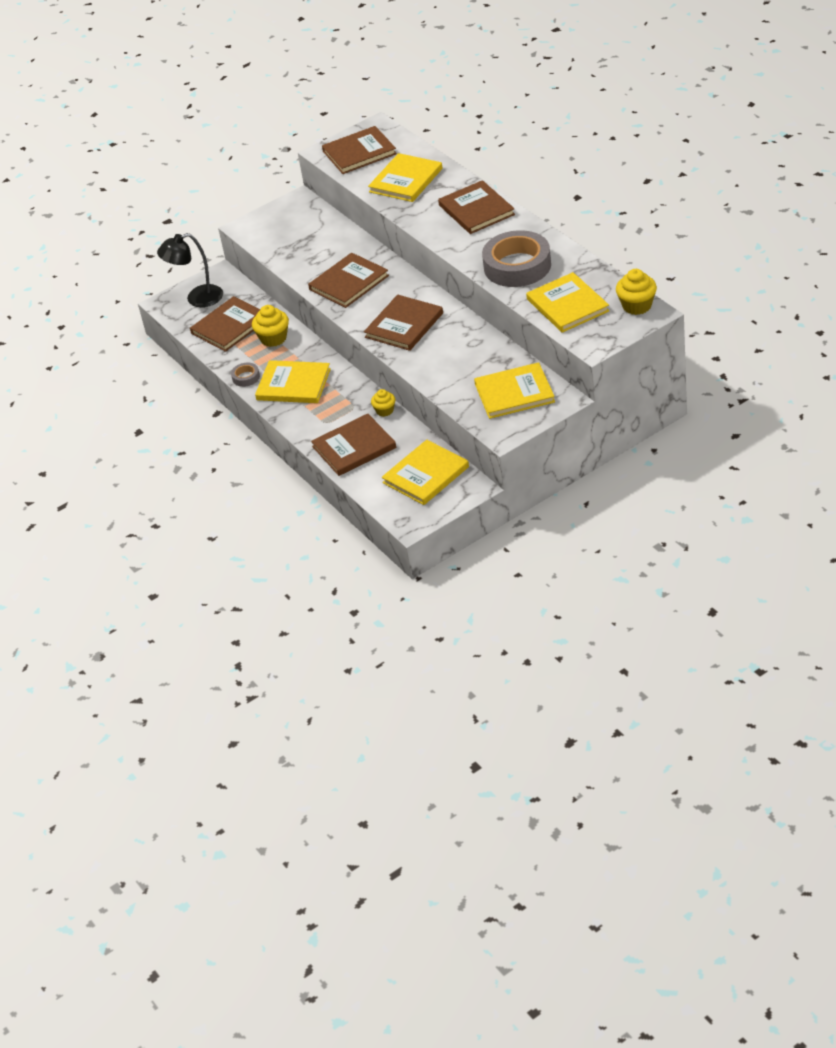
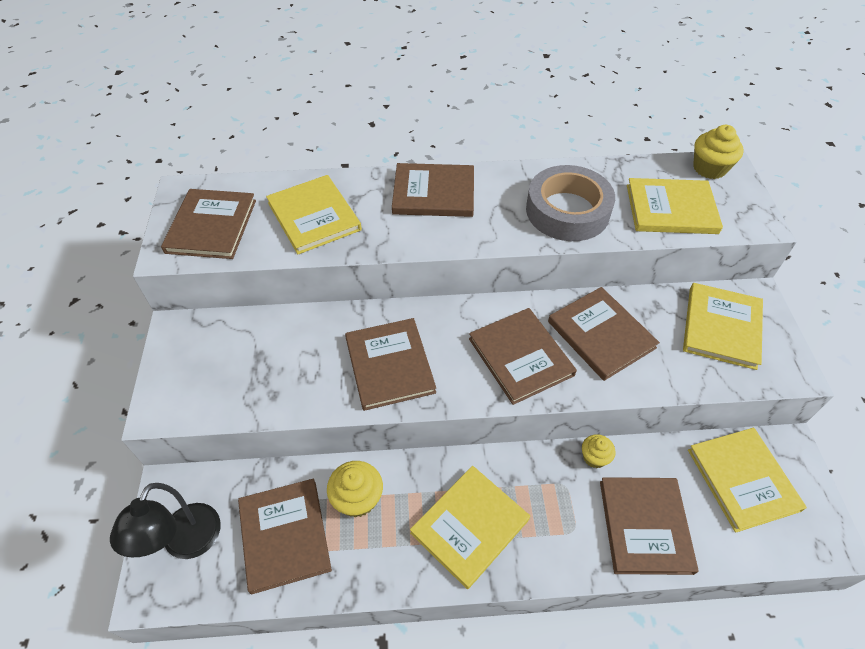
camera: 65 degrees left, 10 degrees up
(246, 377) = (408, 575): grey tape -> none
(455, 348) = (601, 335): none -> brown book

